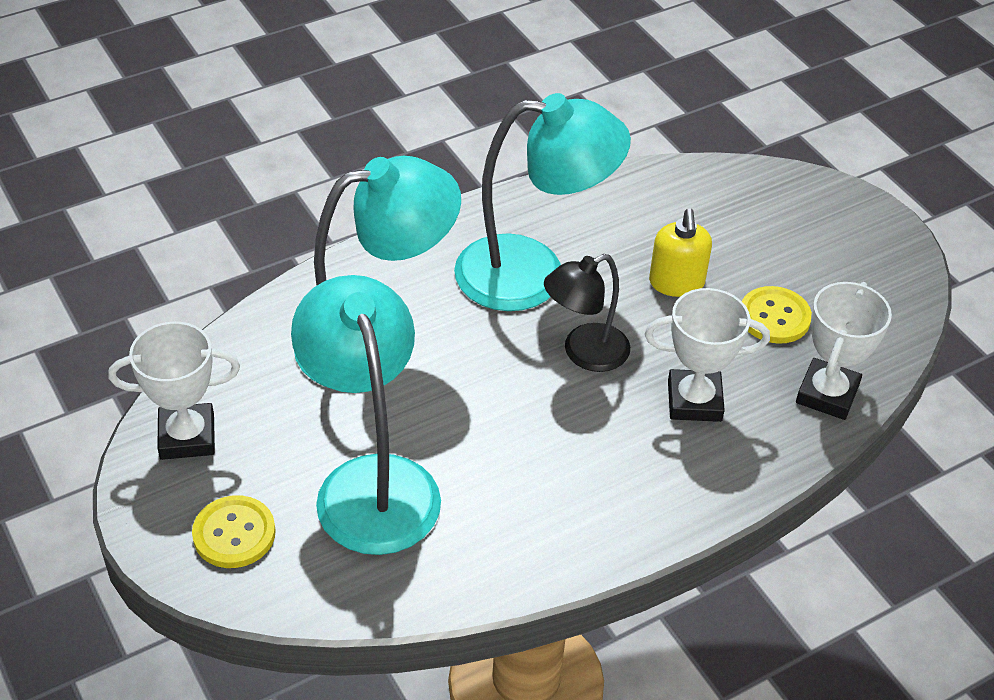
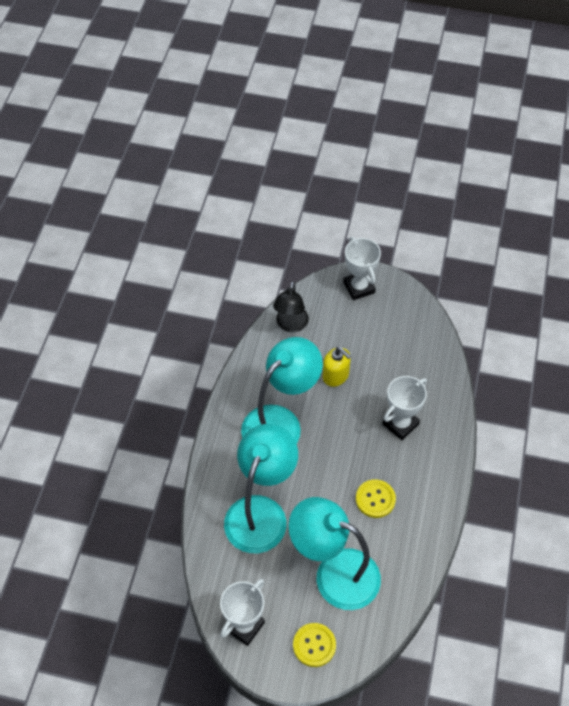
camera: 45 degrees left, 10 degrees up
(584, 353) = (341, 441): black lamp -> black lamp (290, 325)
(774, 317) = (386, 359): yellow button -> yellow button (375, 499)
(827, 394) = (439, 377): white trophy -> white trophy (359, 287)

